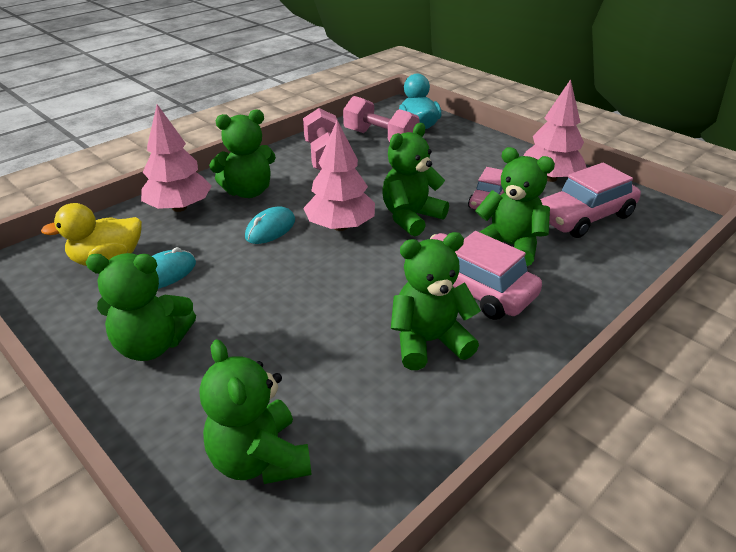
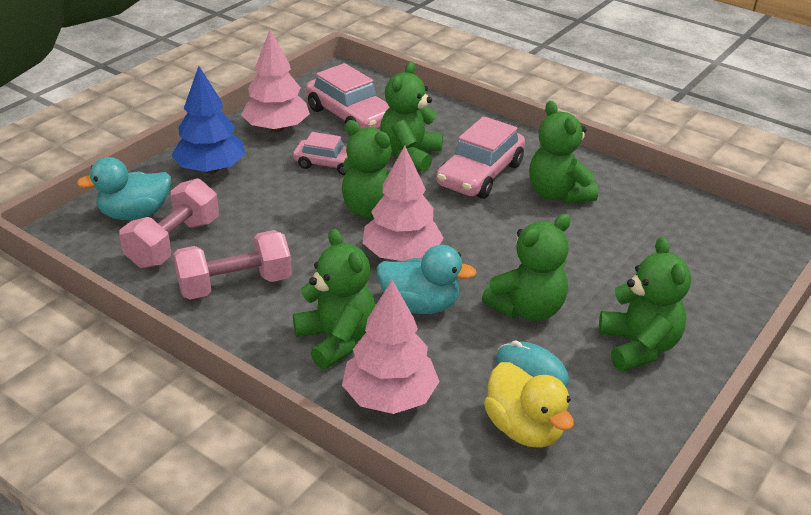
camera: 100 degrees left, 0 degrees up
(260, 459) = (713, 260): green teddy bear -> green teddy bear (527, 309)
(270, 229) = (420, 305): turquoise mouse -> turquoise duck
(478, 150) = (211, 169): none -> blue tree

